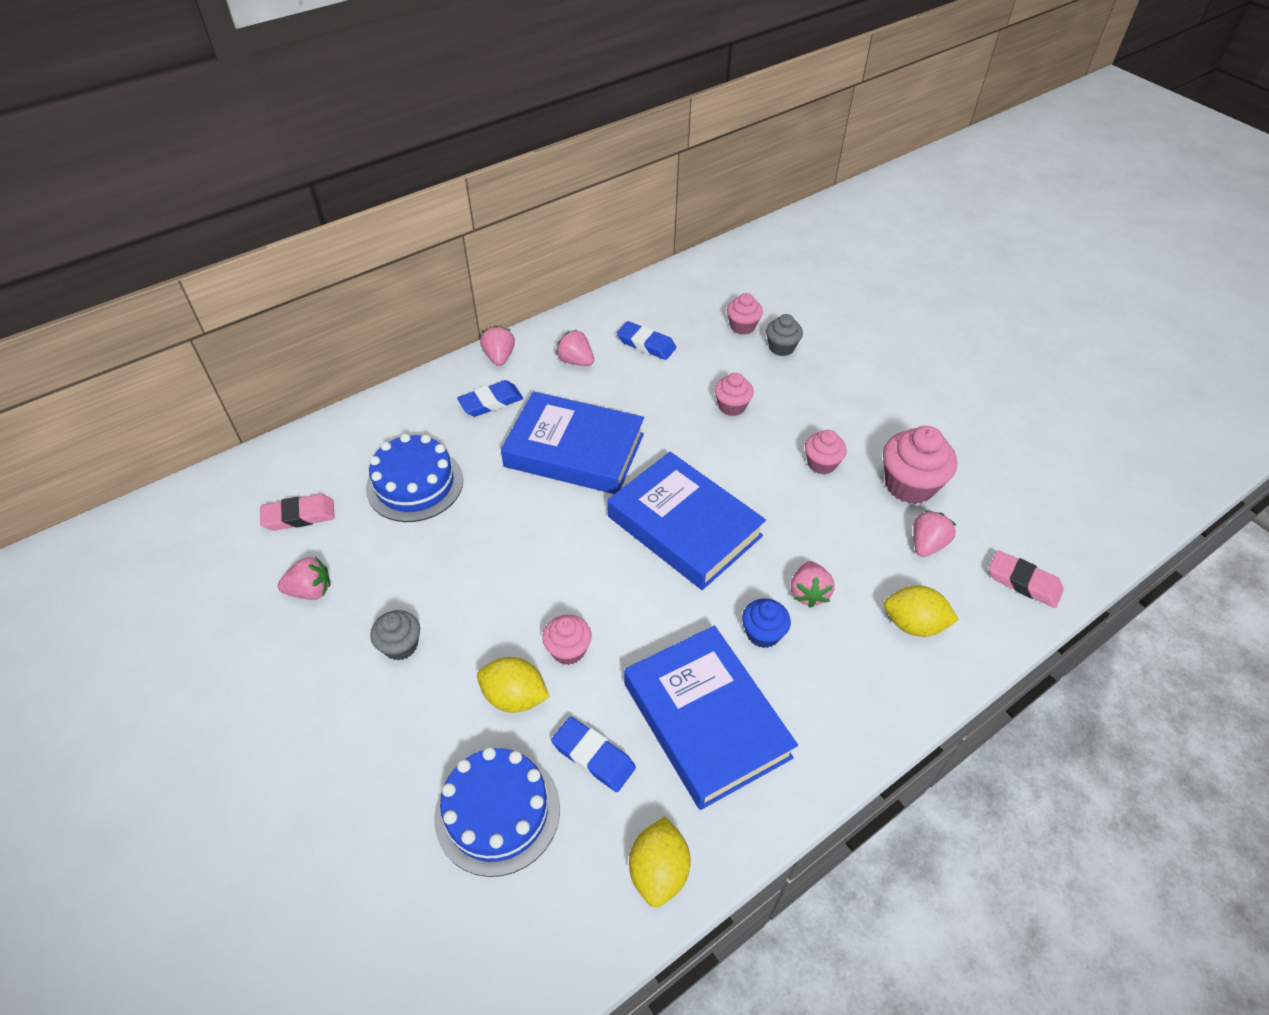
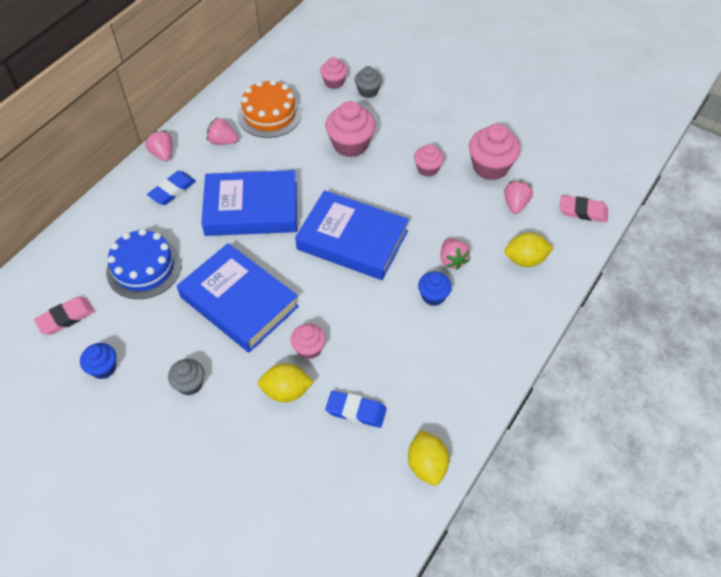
camera: 20 degrees left, 5 degrees up
(310, 590) = (103, 368): pink strawberry -> blue cupcake
(497, 811) = (308, 467): blue cake -> none
(646, 344) = (269, 114): blue eraser -> orange cake
(706, 720) = (419, 363): blue book -> blue book (239, 302)
(732, 406) = (350, 145): pink cupcake -> pink cupcake, size x1.70

